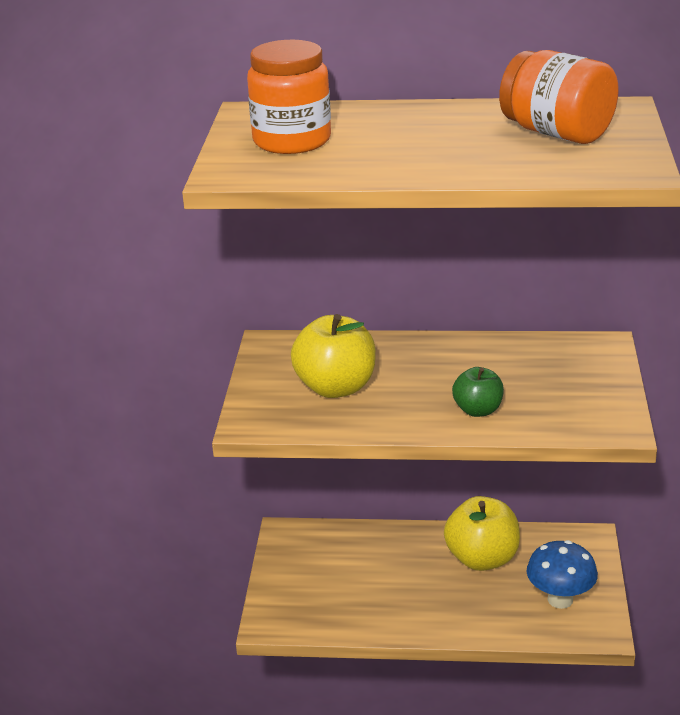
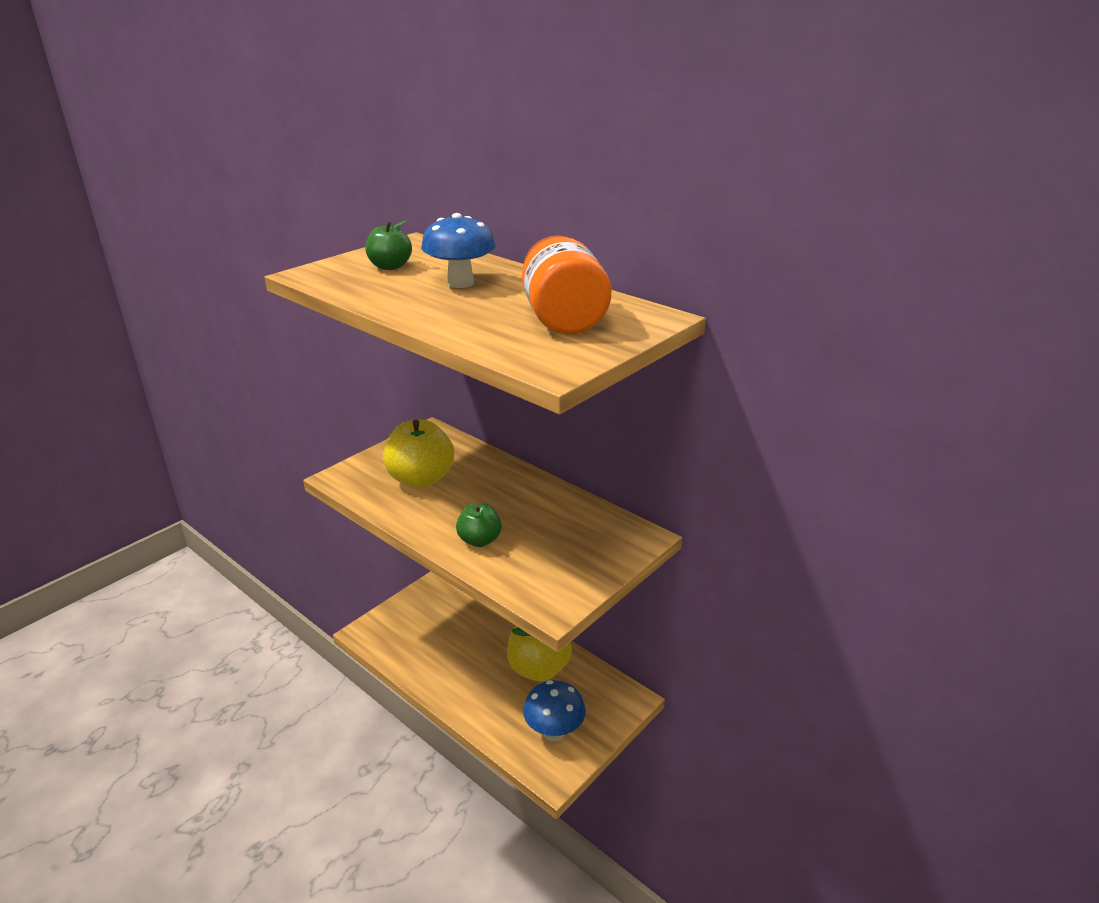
camera: 35 degrees right, 0 degrees up
(292, 141) = (390, 267): orange jar -> green apple
(397, 133) = (460, 283): none -> blue mushroom

